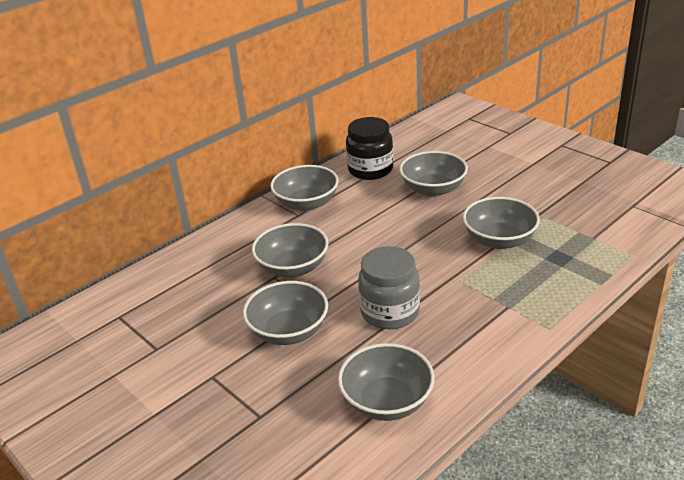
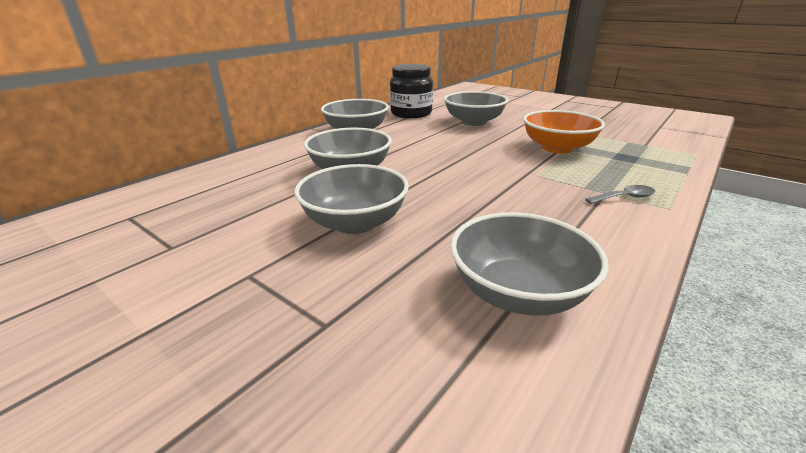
camera: 10 degrees left, 5 degrees down
(390, 312) = (474, 201): grey jar -> none
(499, 240) = (557, 148): grey bowl -> orange bowl
(519, 314) = (624, 197): none -> grey spoon

